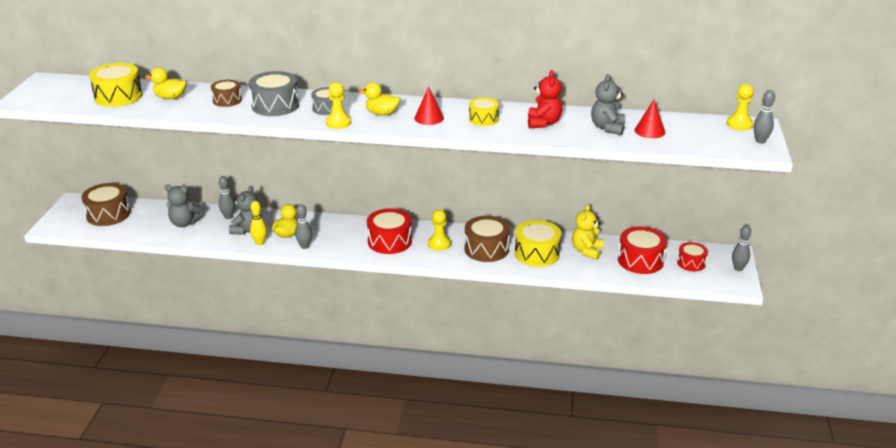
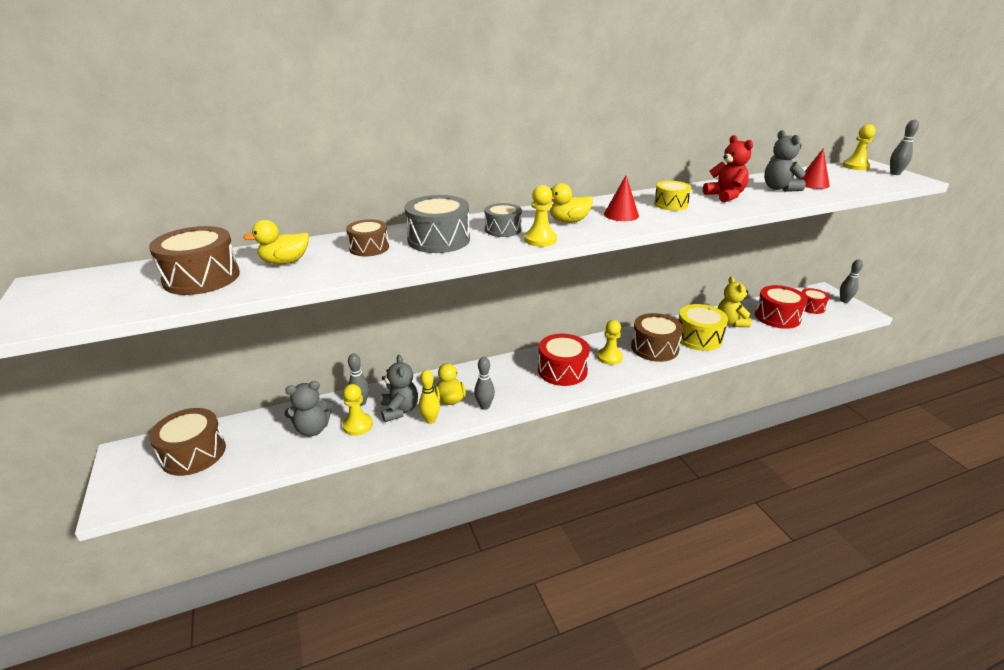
camera: 30 degrees left, 0 degrees up
(118, 96) = (201, 278): yellow drum -> brown drum
(212, 230) = (357, 425): none -> yellow pawn

